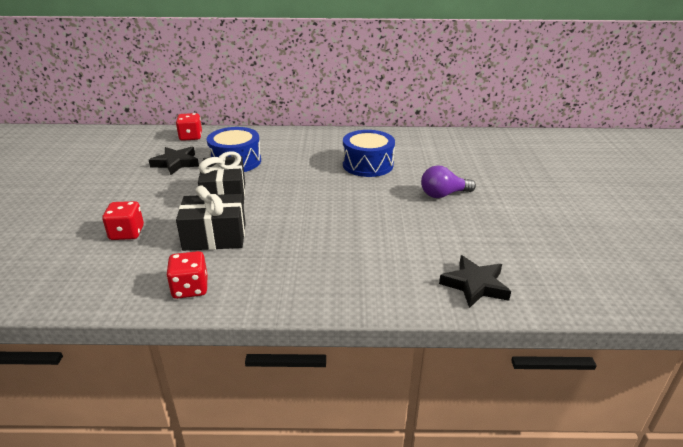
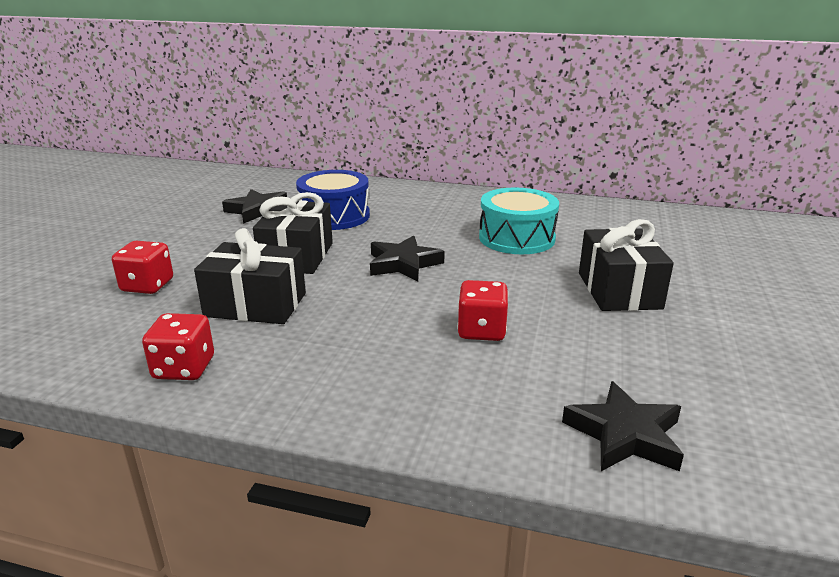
camera: 15 degrees right, 5 degrees down
(190, 137) = (293, 183): red dice -> red dice (481, 331)
(301, 193) = (403, 264): none -> black star
(368, 165) = (516, 238): blue drum -> turquoise drum
(443, 195) = (619, 290): purple light bulb -> black gift

